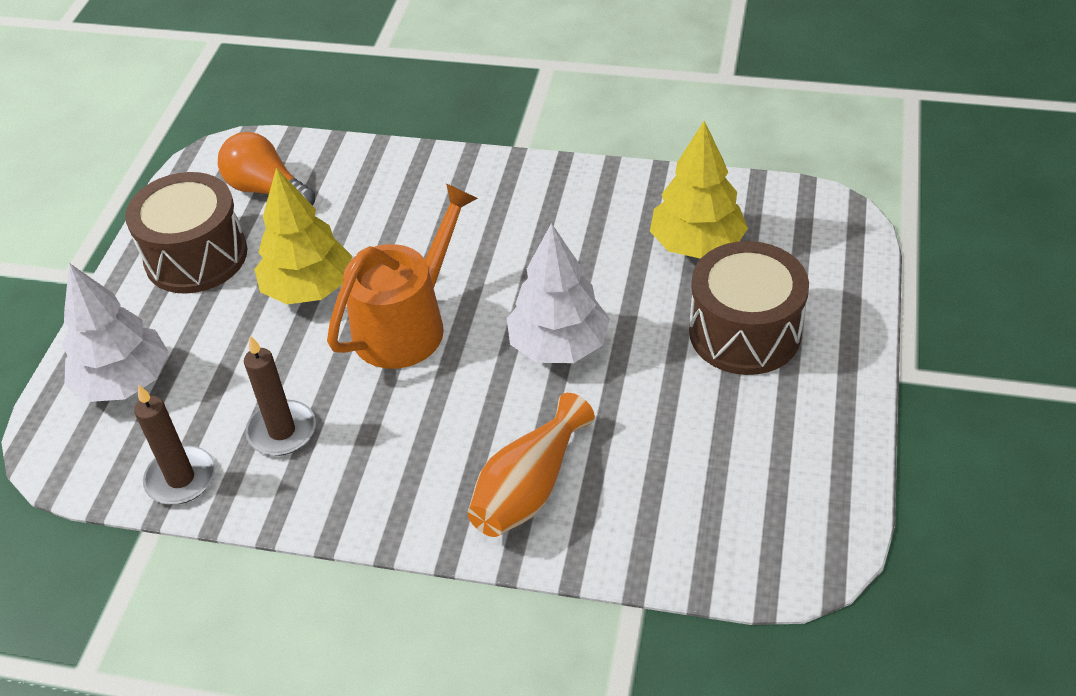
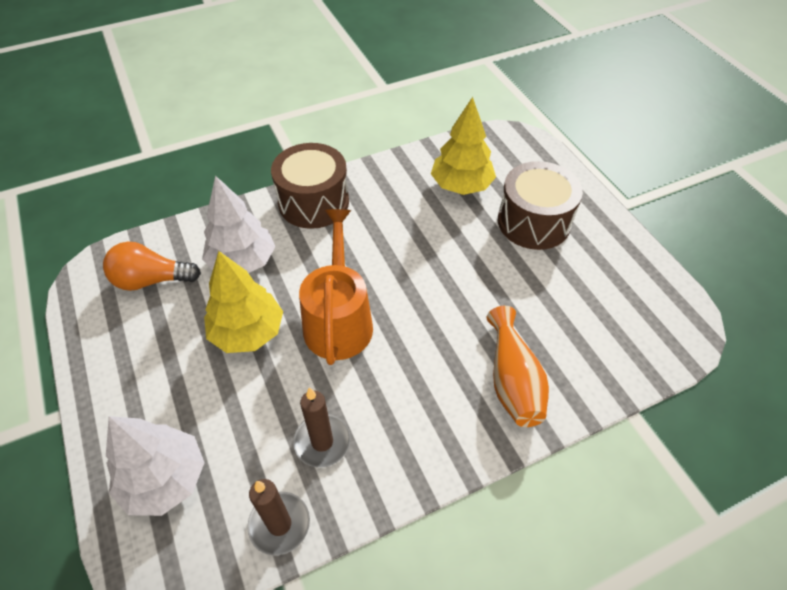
camera: 40 degrees left, 5 degrees up
(196, 256) = (138, 354): brown drum -> brown drum (313, 202)
(558, 346) = (444, 283): white tree -> white tree (242, 262)

